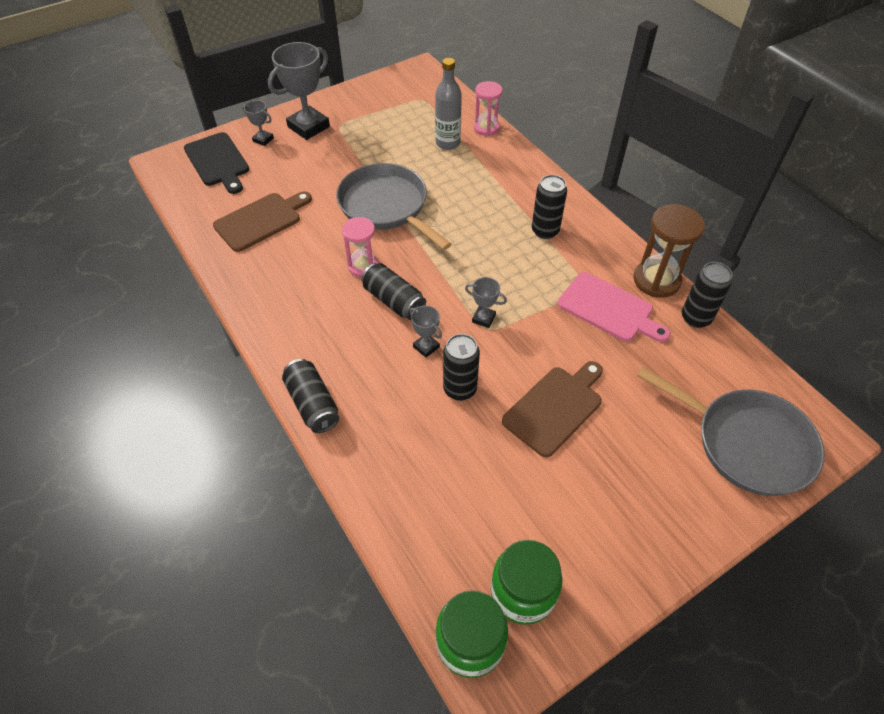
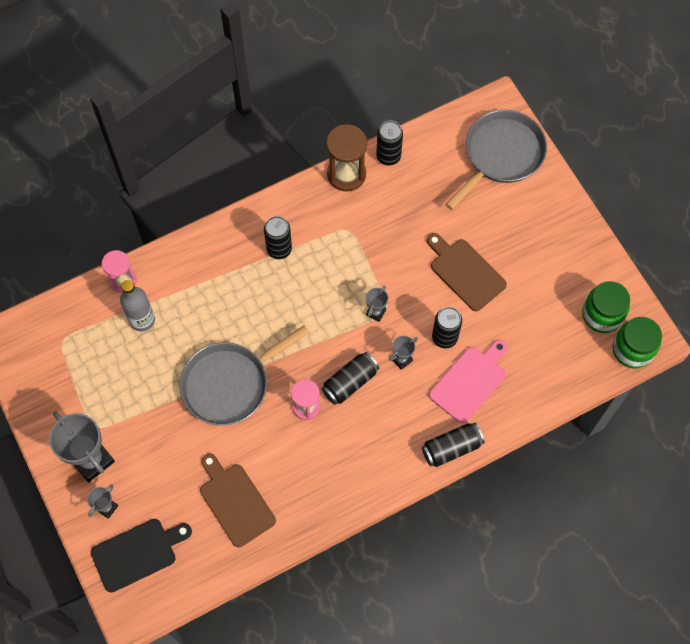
camera: 85 degrees left, 15 degrees up
(609, 309) = (374, 216): pink cutting board -> pink cutting board (470, 381)

